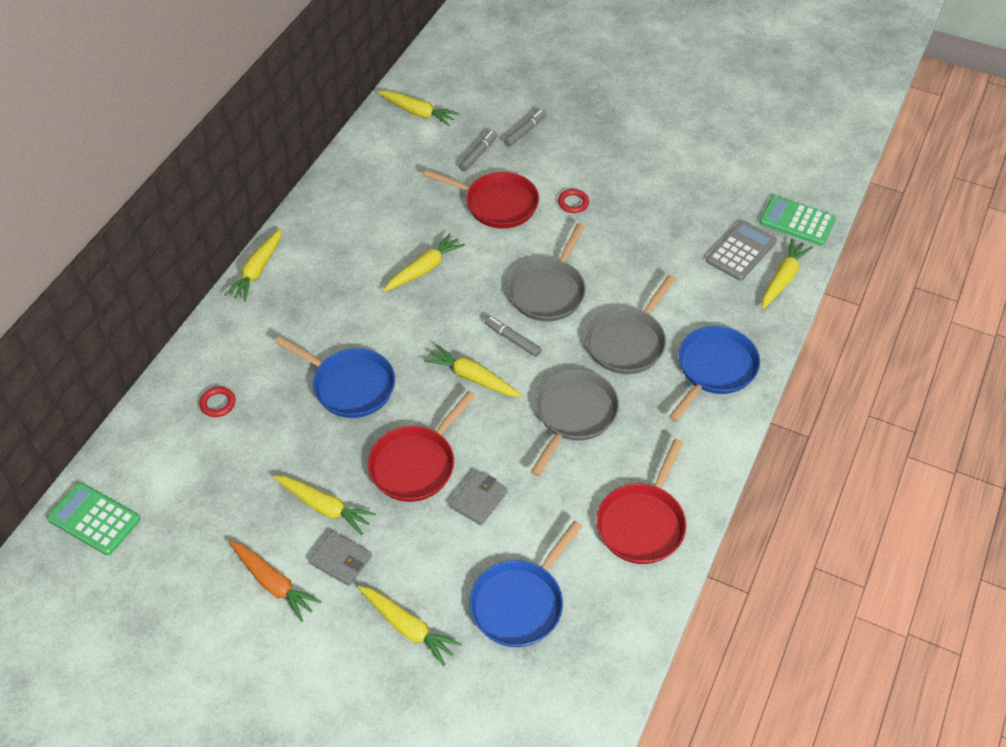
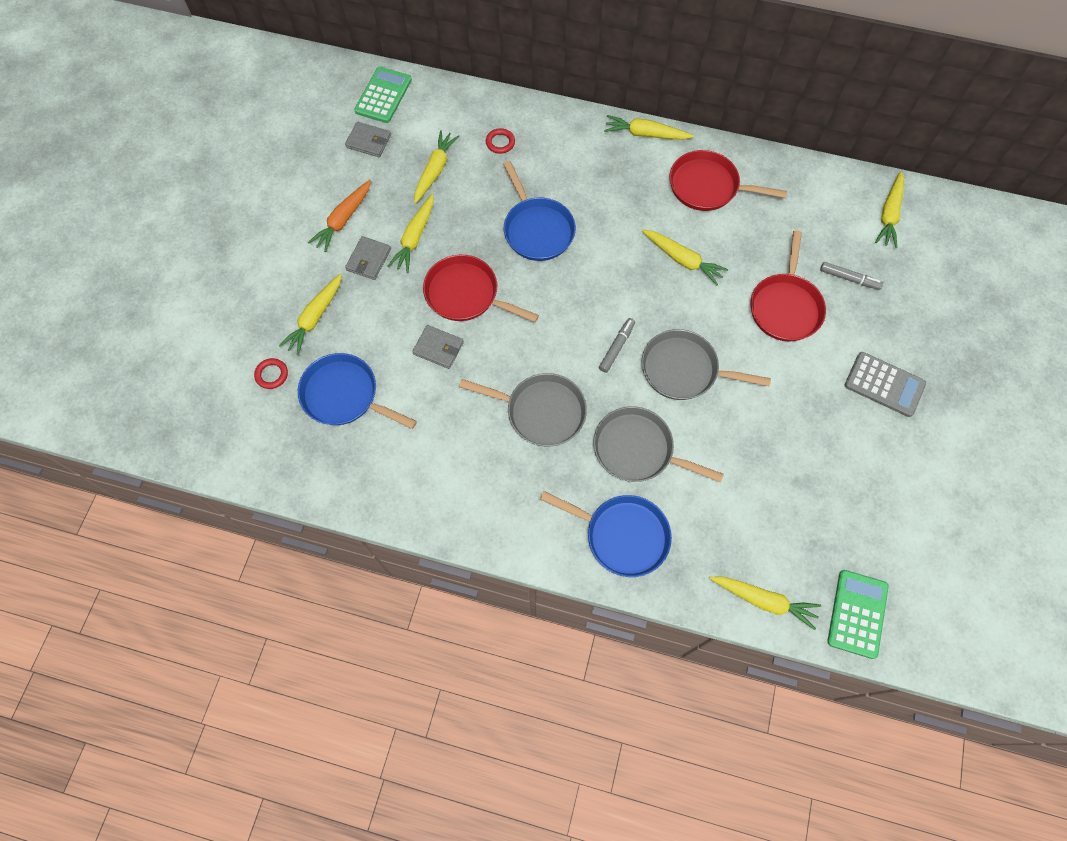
camera: 80 degrees right, 15 degrees up
(161, 543) = (368, 141): none -> grey wallet
(350, 385) = (537, 229): blue pan -> blue pan turned 45 degrees counterclockwise
(472, 377) = (565, 321): yellow carrot -> yellow carrot (435, 170)
(525, 131) = (898, 316): grey marker -> none
(573, 203) = (809, 376): red ring -> red ring (272, 375)
(642, 523) = (434, 484): red pan -> red pan (708, 186)
(741, 251) = (791, 553): grey calculator -> grey calculator (884, 384)

